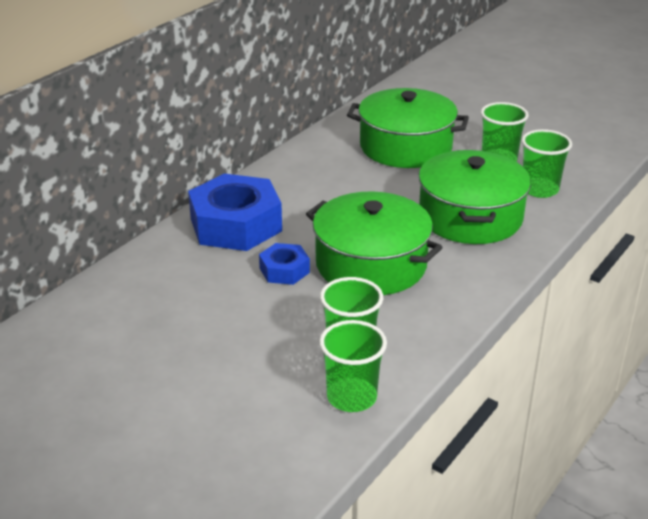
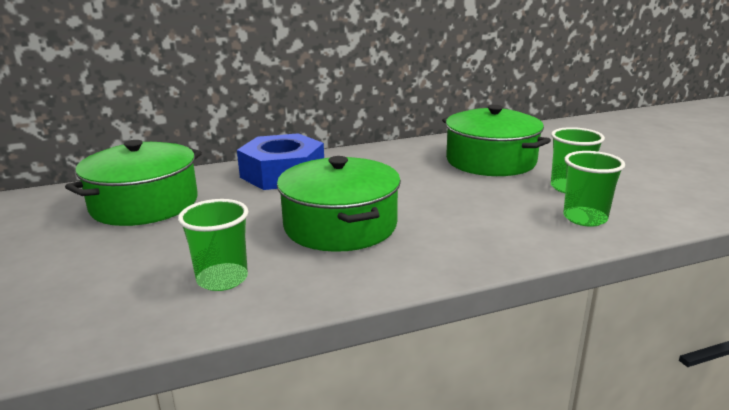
camera: 35 degrees right, 10 degrees down
(284, 270) = (268, 209): blue nut -> none
(351, 397) = (162, 315): green cup -> none
(470, 217) = (481, 219): green pot -> green pot (144, 204)

